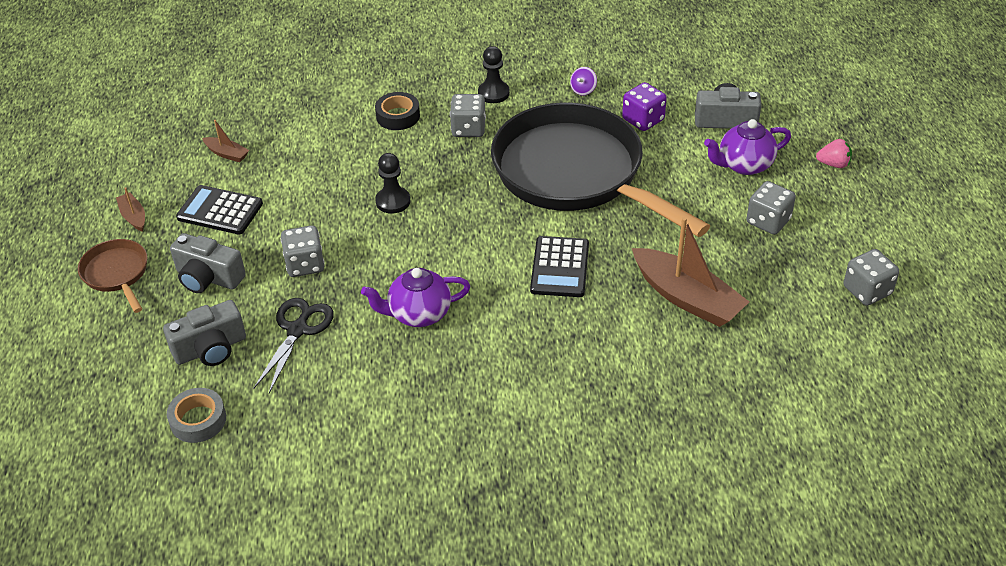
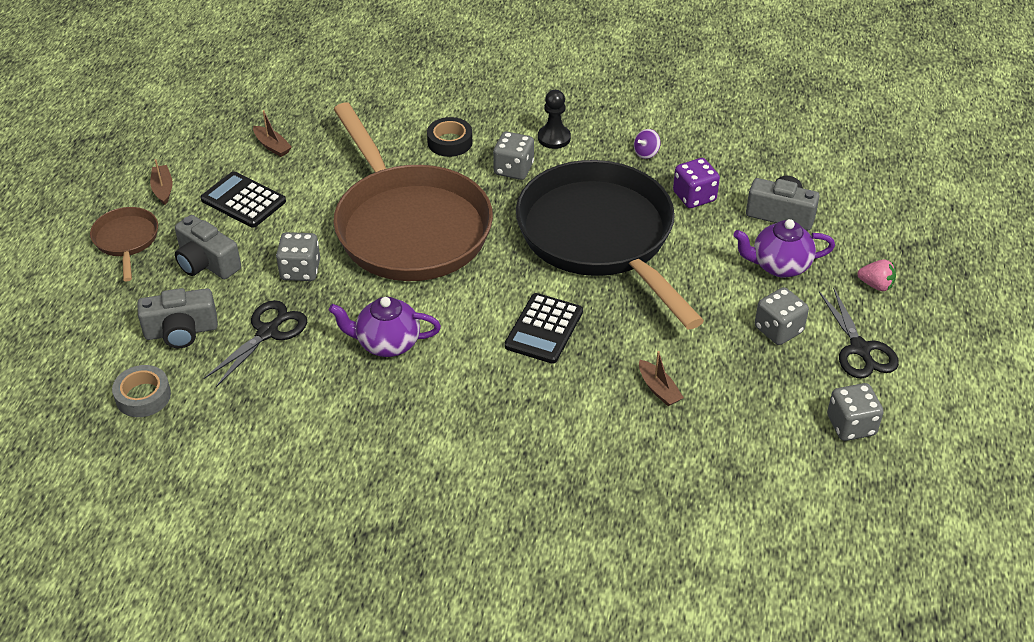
camera: 15 degrees right, 0 degrees up
(393, 201) = (409, 227): black pawn -> brown pan
(687, 298) = (658, 389): brown boat -> brown boat, size x0.47
(845, 222) = (860, 349): none -> black scissors

